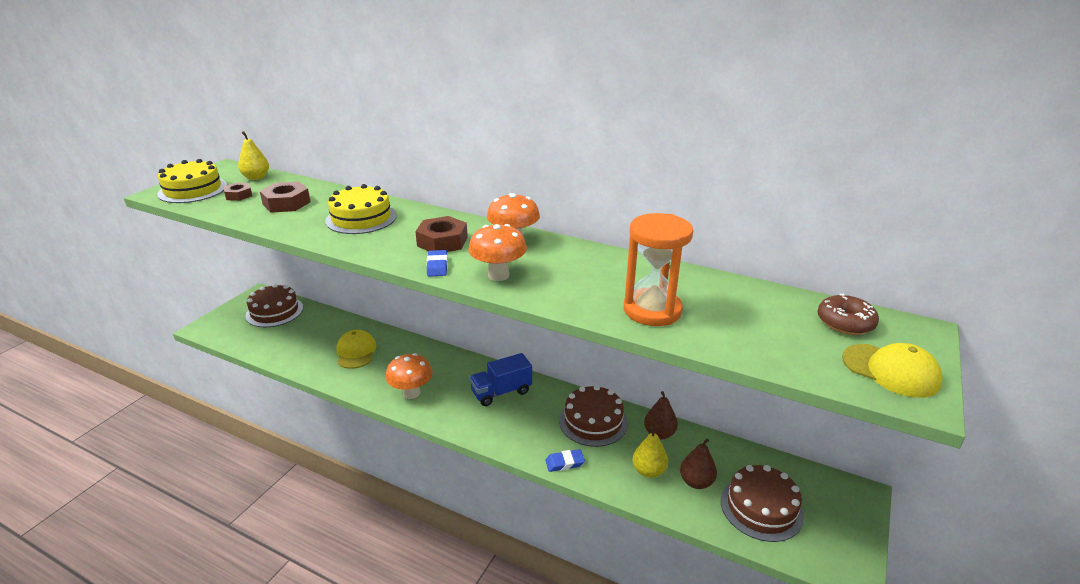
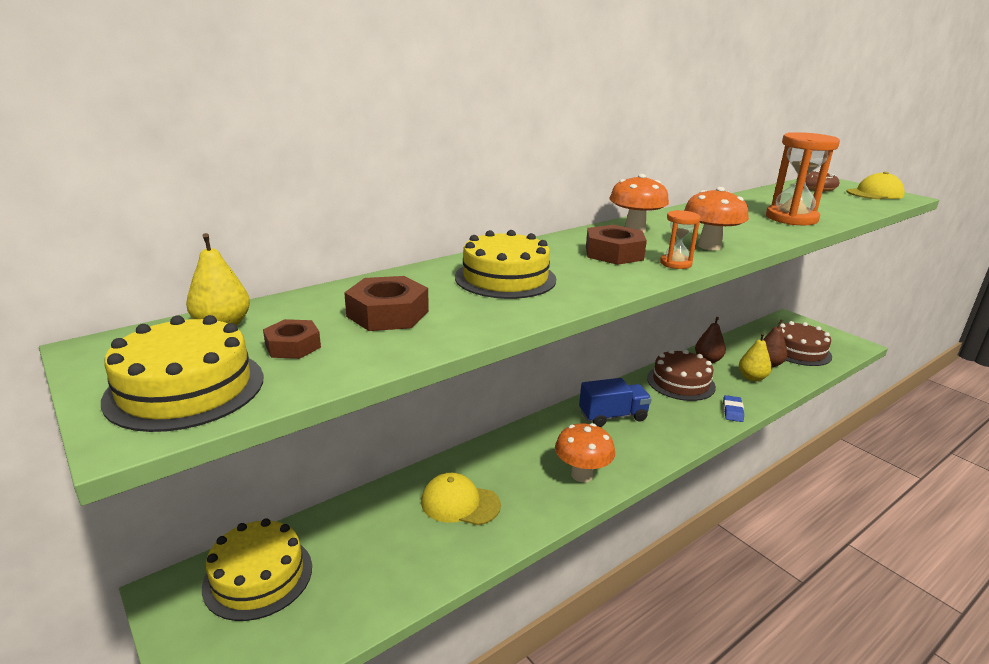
camera: 65 degrees left, 5 degrees down
(274, 311) = (258, 576): brown cake -> yellow cake
(437, 266) = (675, 263): blue eraser -> orange hourglass
(501, 392) = (613, 416): blue truck -> blue truck turned 105 degrees counterclockwise

